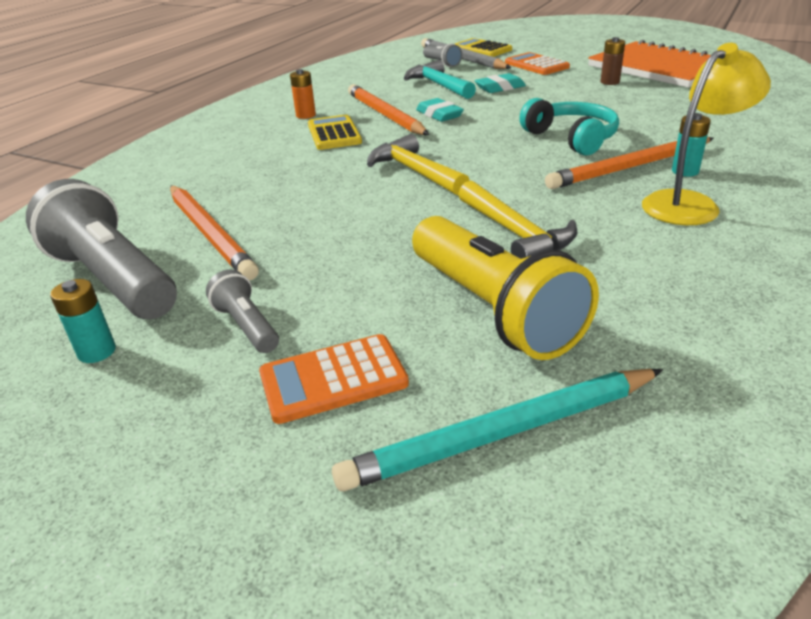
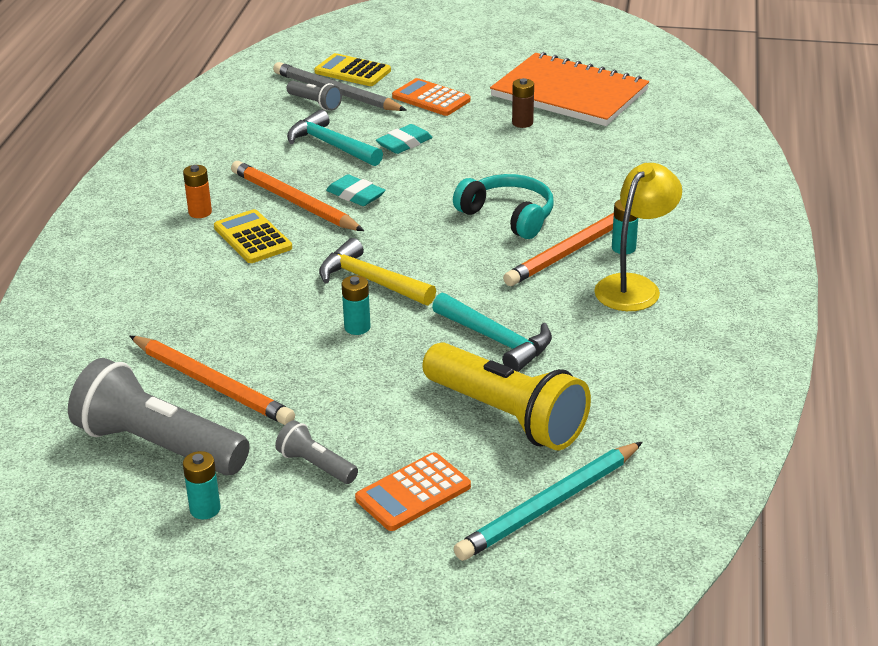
camera: 20 degrees left, 0 degrees up
(379, 205) = (357, 327): none -> turquoise battery
(516, 233) = (497, 340): yellow hammer -> turquoise hammer

